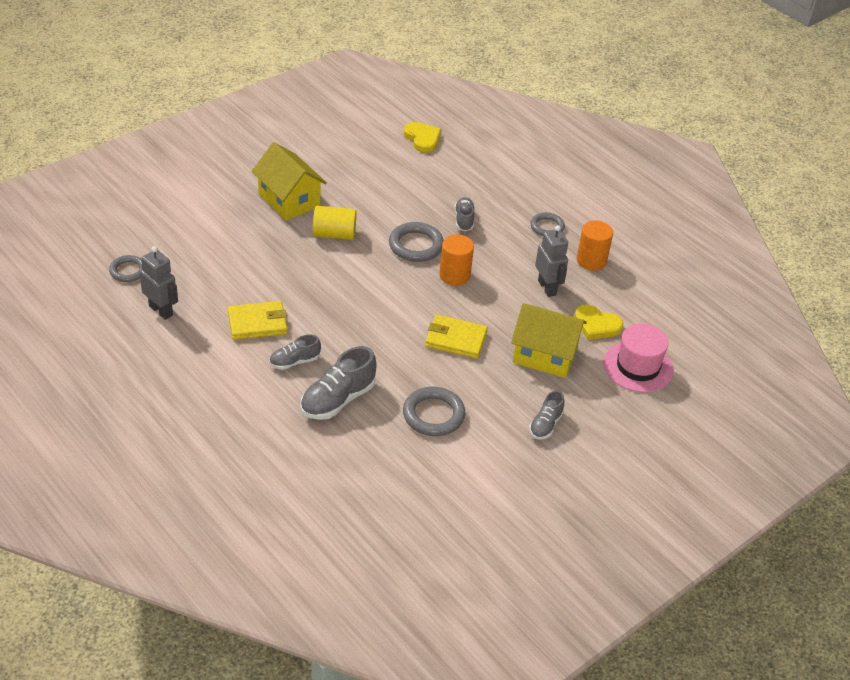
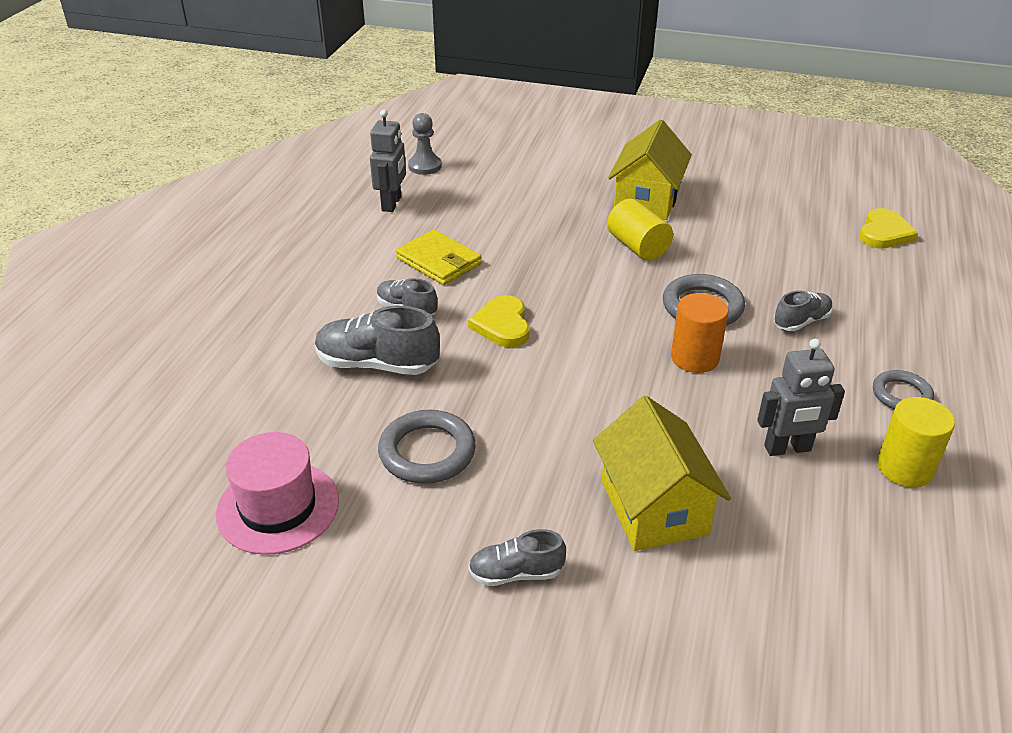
camera: 60 degrees right, 5 degrees down
(128, 271) = (425, 166): grey ring -> grey pawn
(455, 339) = (583, 410): yellow wallet -> none
(547, 288) = (787, 449): grey robot -> grey robot turned 45 degrees clockwise
(591, 260) = (904, 468): orange cylinder -> yellow cylinder
(596, 325) = (783, 535): yellow heart -> yellow heart (502, 325)
(638, 367) = (757, 629): pink hat -> pink hat (278, 507)

